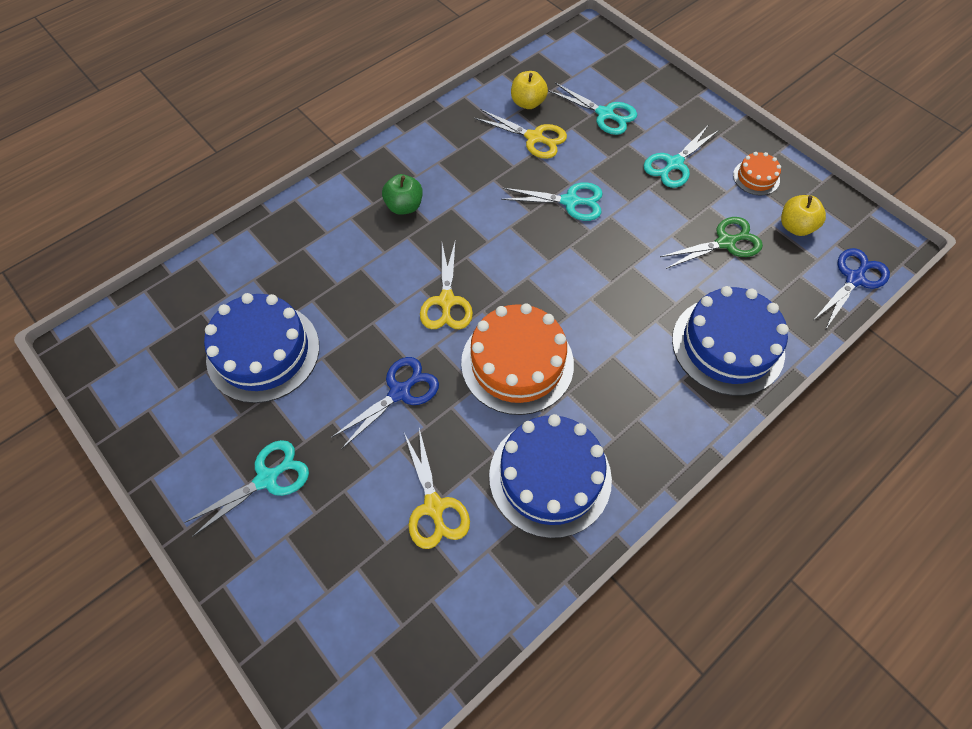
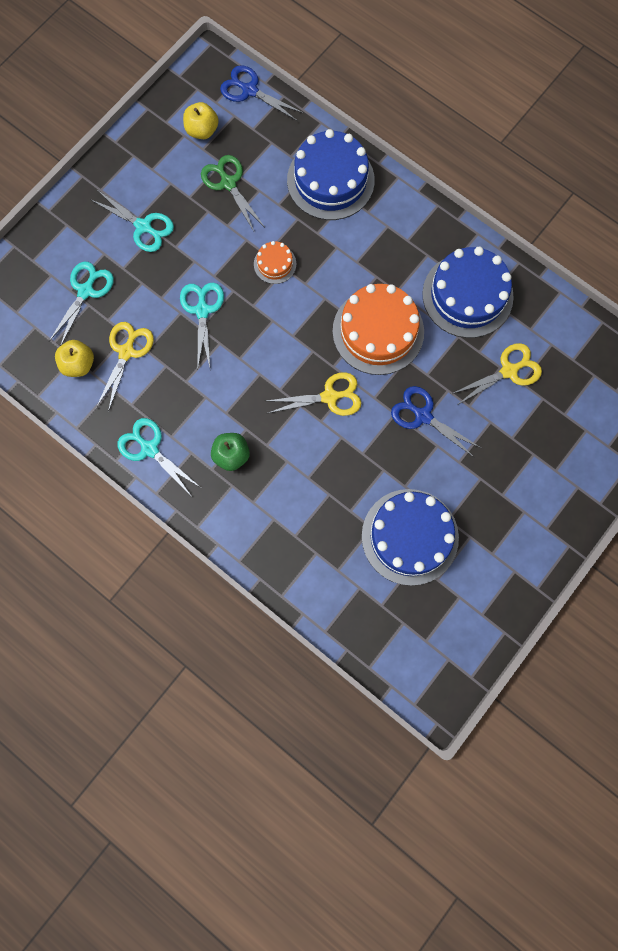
camera: 100 degrees left, 15 degrees up
(267, 479) = (517, 497): turquoise scissors -> turquoise scissors (149, 449)
(756, 177) = (150, 160): orange cake -> orange cake (275, 264)

